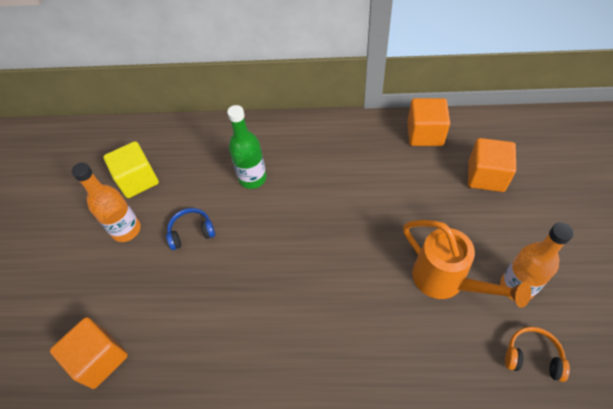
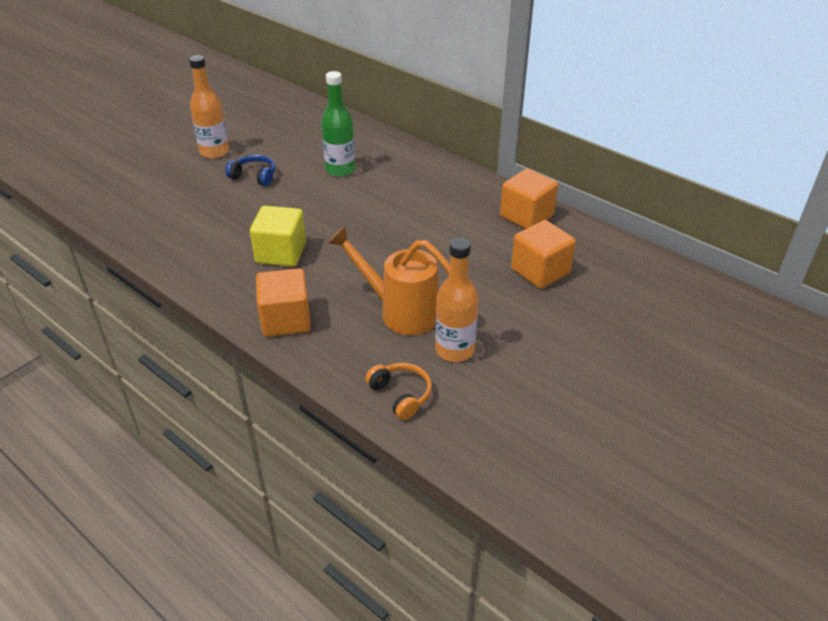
camera: 35 degrees right, 15 degrees down
(99, 359) = (111, 207): orange cube -> orange cube (286, 320)
(138, 180) = (259, 129): yellow cube -> yellow cube (281, 253)
(446, 281) = (400, 311): orange watering can -> orange watering can turned 120 degrees clockwise

